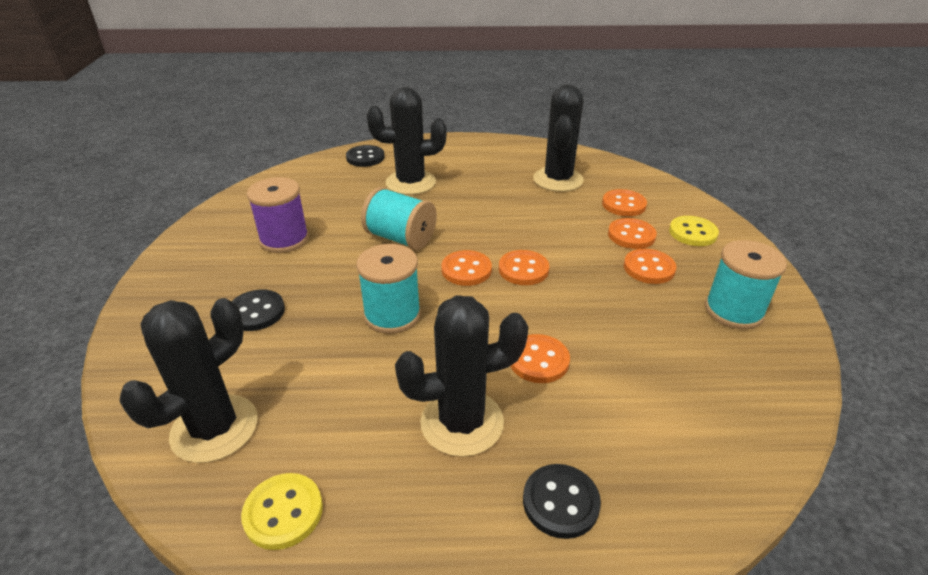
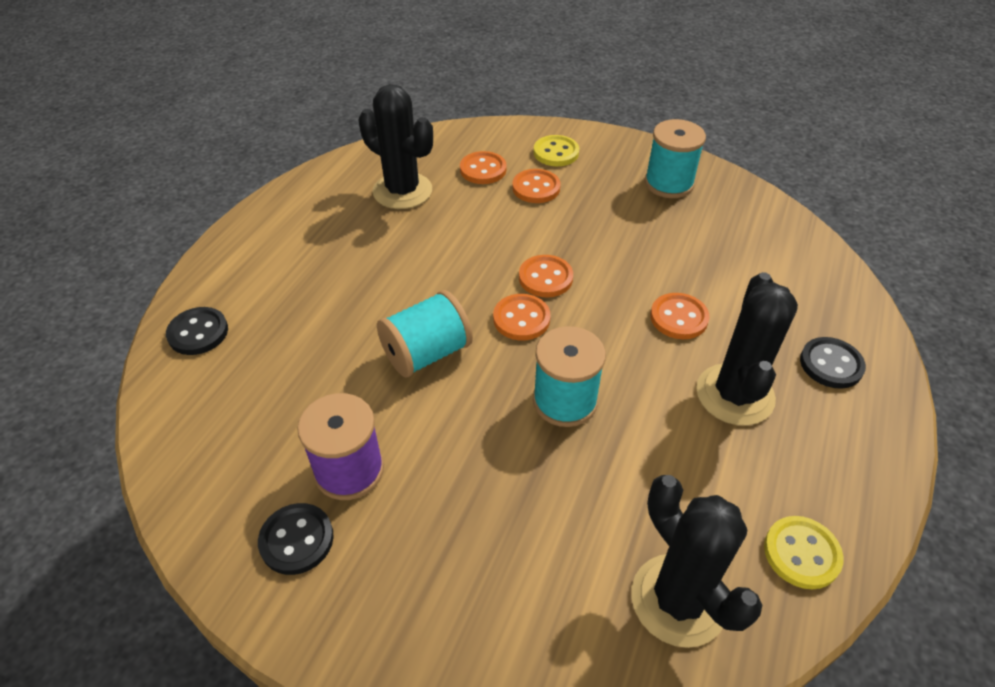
camera: 65 degrees left, 10 degrees up
(256, 312) = (494, 529): black button -> black button (297, 540)
(410, 183) = (307, 308): black cactus -> none
(649, 268) = (590, 200): orange button -> none

